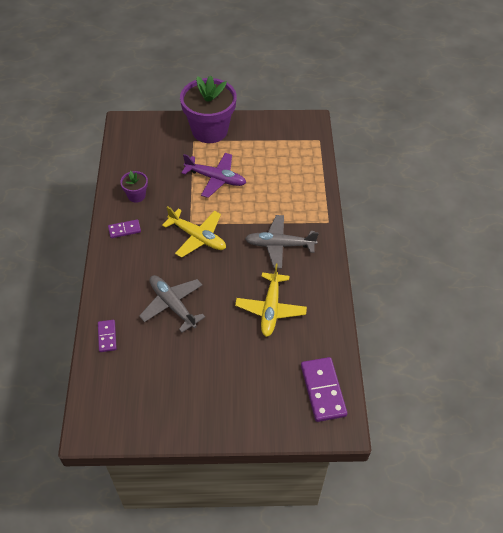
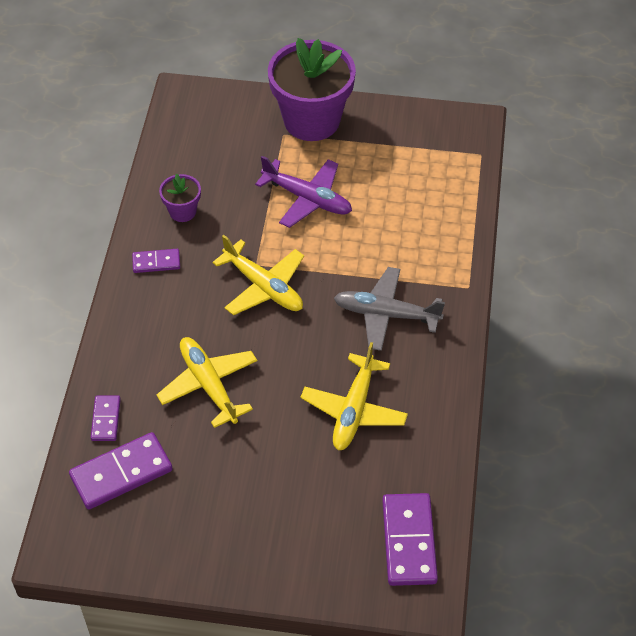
camera: 10 degrees right, 0 degrees up
(123, 371) = (121, 473): none -> purple domino
(172, 305) = (208, 385): grey plane -> yellow plane

